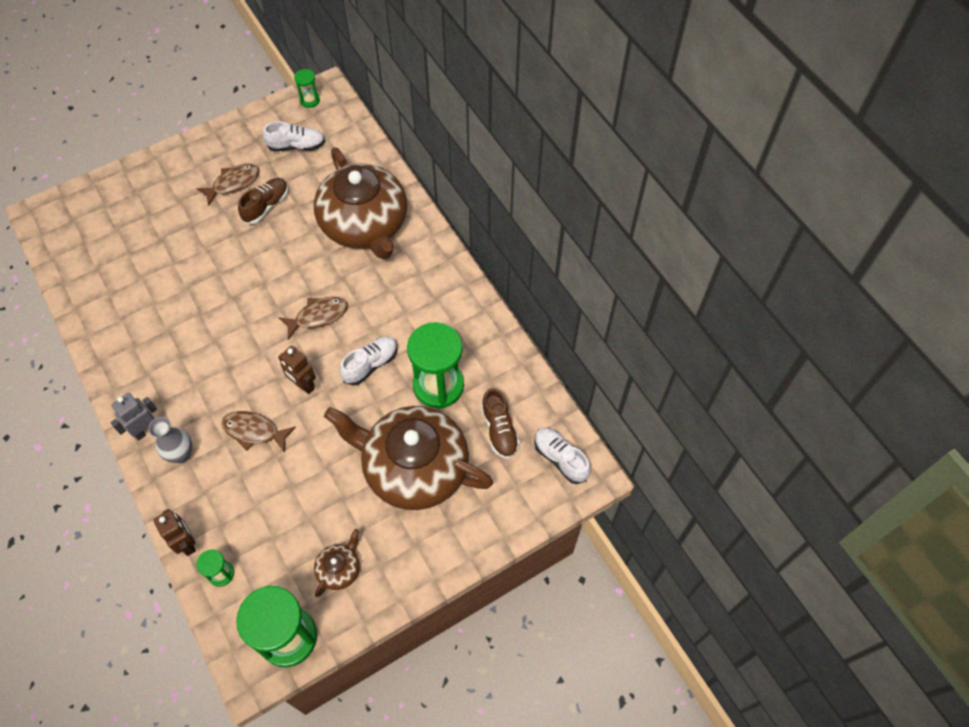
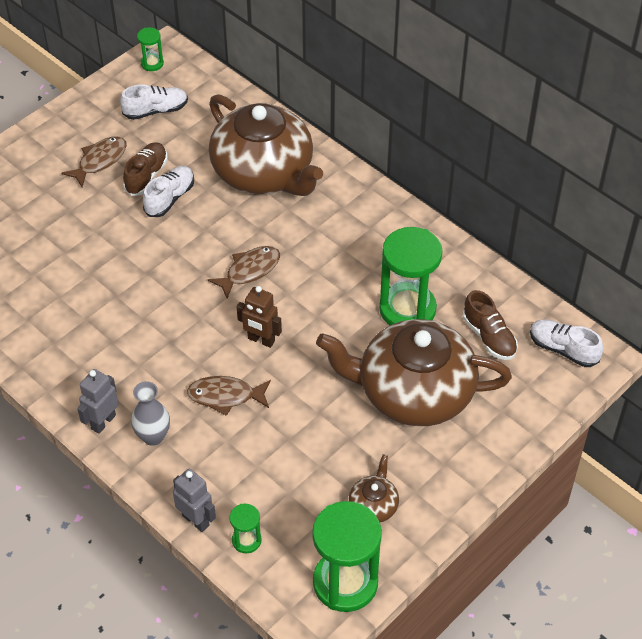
camera: 15 degrees left, 10 degrees down
(187, 543) = (196, 520): brown robot -> grey robot
(370, 364) = (326, 305): white shoe -> white shoe (170, 198)

